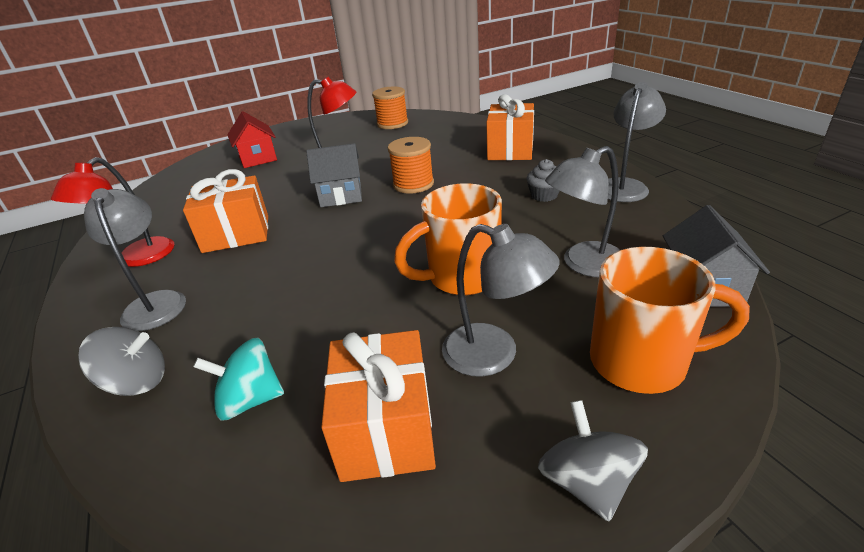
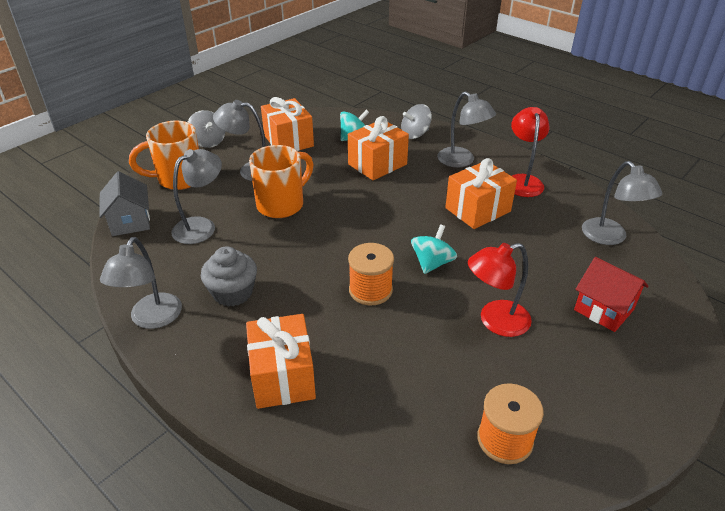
camera: 155 degrees right, 5 degrees up
(168, 195) = (610, 237): none -> grey lamp
(274, 322) = (377, 164): none -> orange gift
(341, 195) = (432, 263): grey house -> turquoise spinning top
(544, 195) = (233, 293): grey cupcake -> grey cupcake, size x1.54

